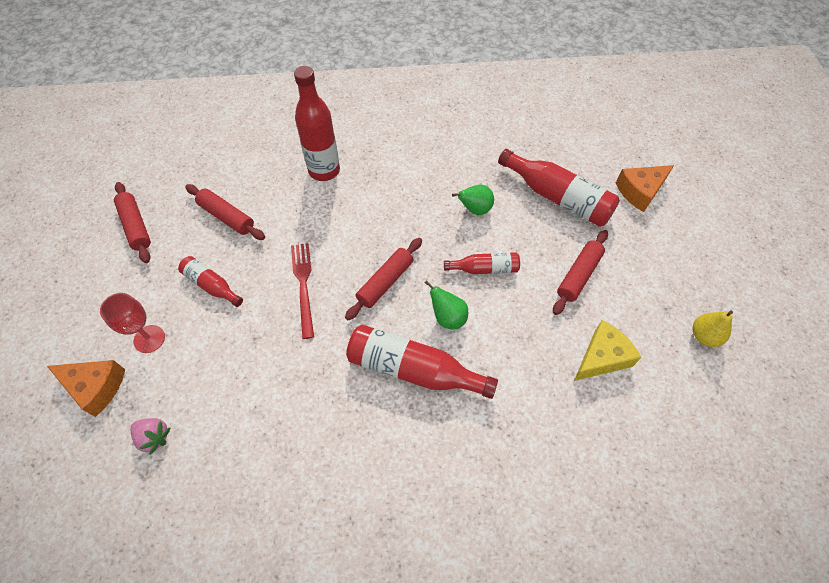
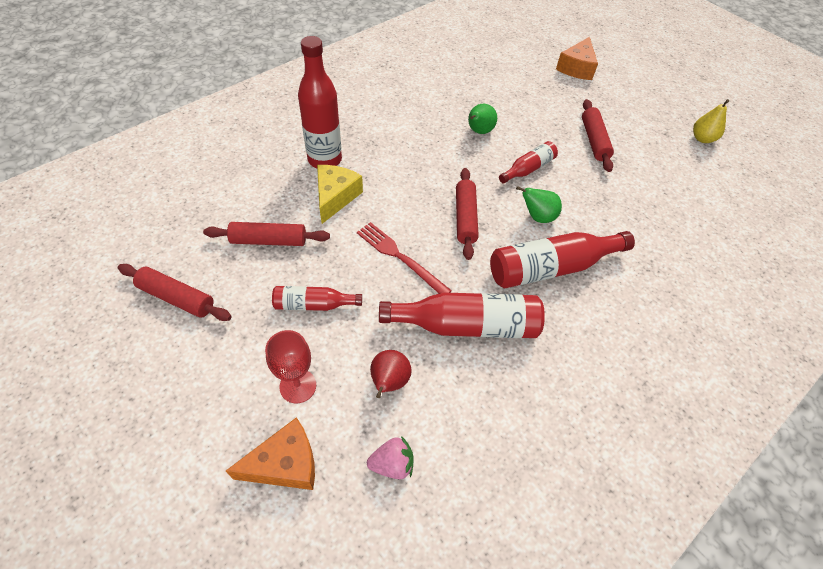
camera: 40 degrees left, 5 degrees down
(206, 377) = (389, 382): none -> red pear
(558, 197) = (528, 96): red bottle -> red bottle (466, 325)
(602, 357) = (661, 185): yellow cheese -> yellow cheese (335, 197)

